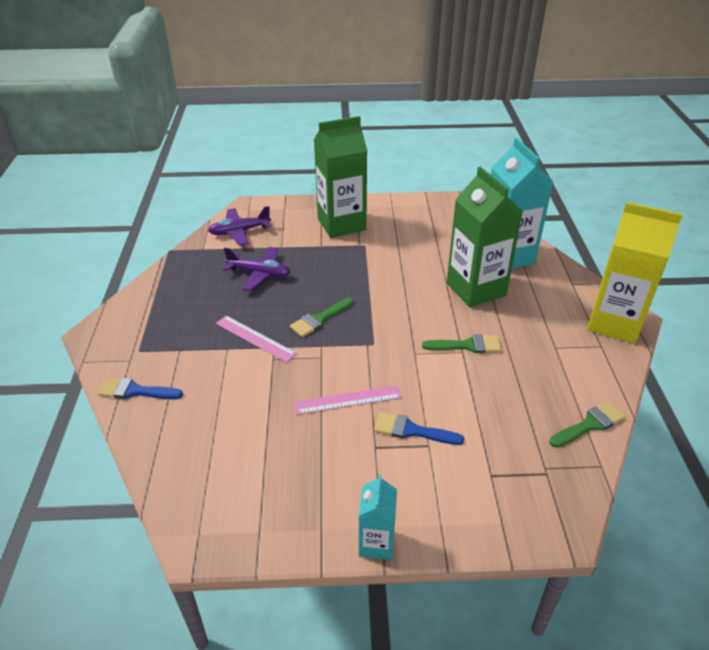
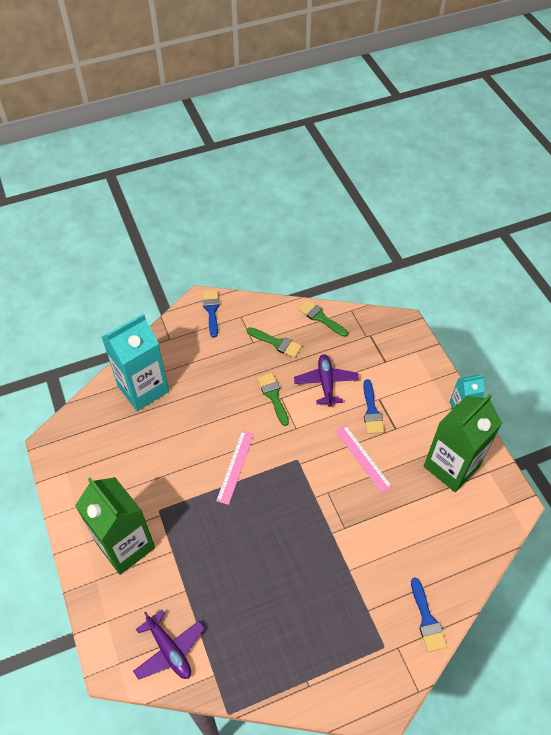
camera: 110 degrees left, 15 degrees up
(255, 338) = (328, 553): pink ruler -> pink ruler (235, 466)
(259, 274) = (237, 591): purple plane -> purple plane (326, 383)
(320, 319) = (283, 510): green brush -> green brush (277, 343)
(476, 289) = (200, 403): green carton -> green carton (451, 466)
(614, 323) = (211, 310): yellow carton -> blue brush

